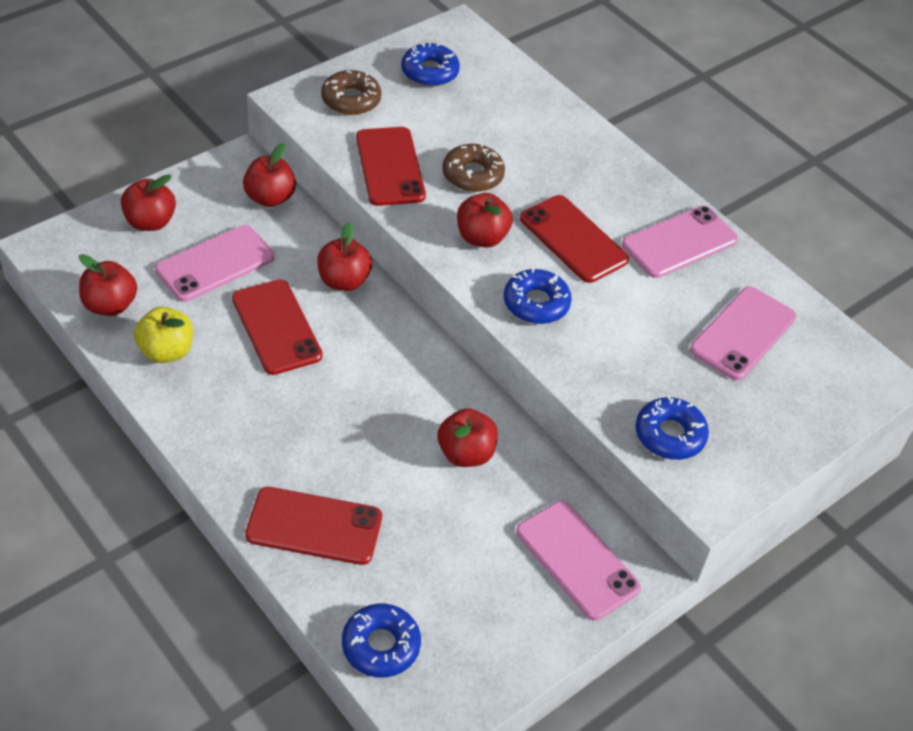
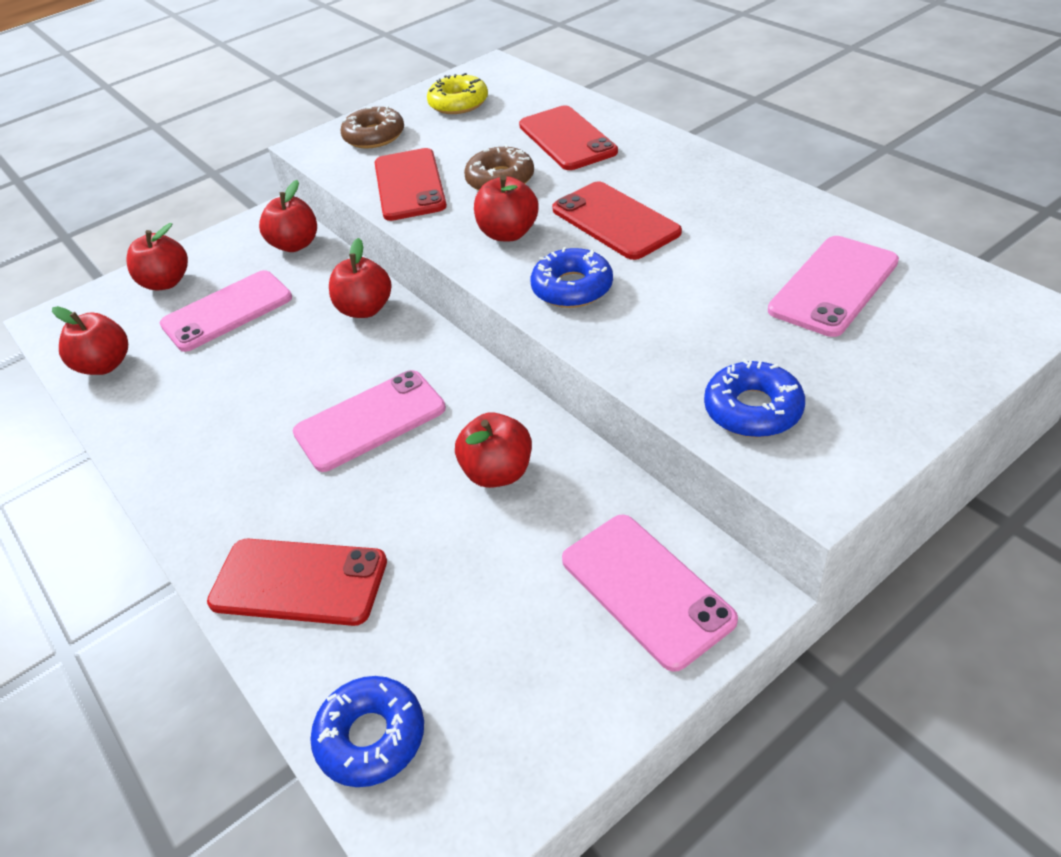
camera: 10 degrees right, 5 degrees down
(166, 351) = (156, 403): yellow apple -> none
(276, 327) = (284, 363): red phone -> red phone (567, 139)
(430, 72) = (458, 103): blue donut -> yellow donut
(679, 242) = (741, 207): pink phone -> pink phone (370, 420)

